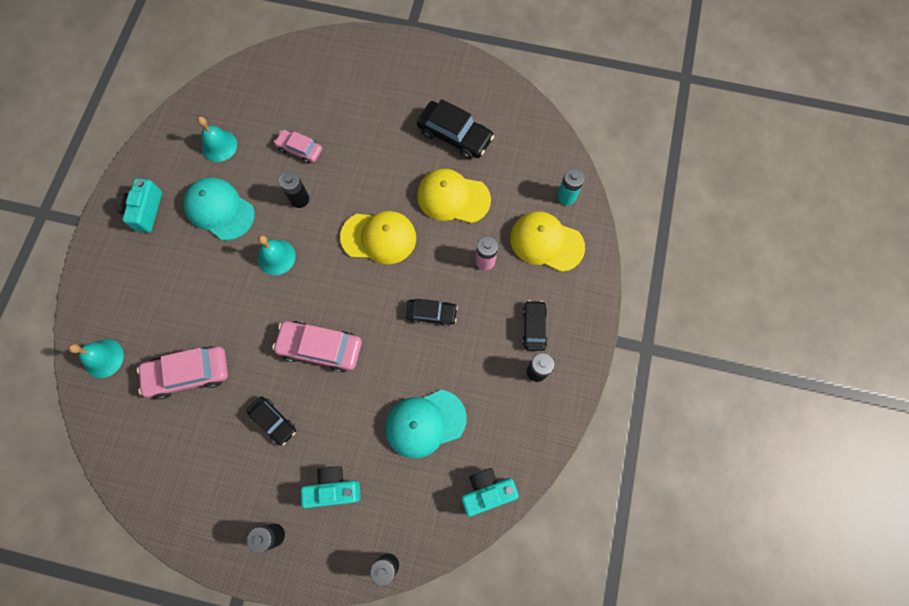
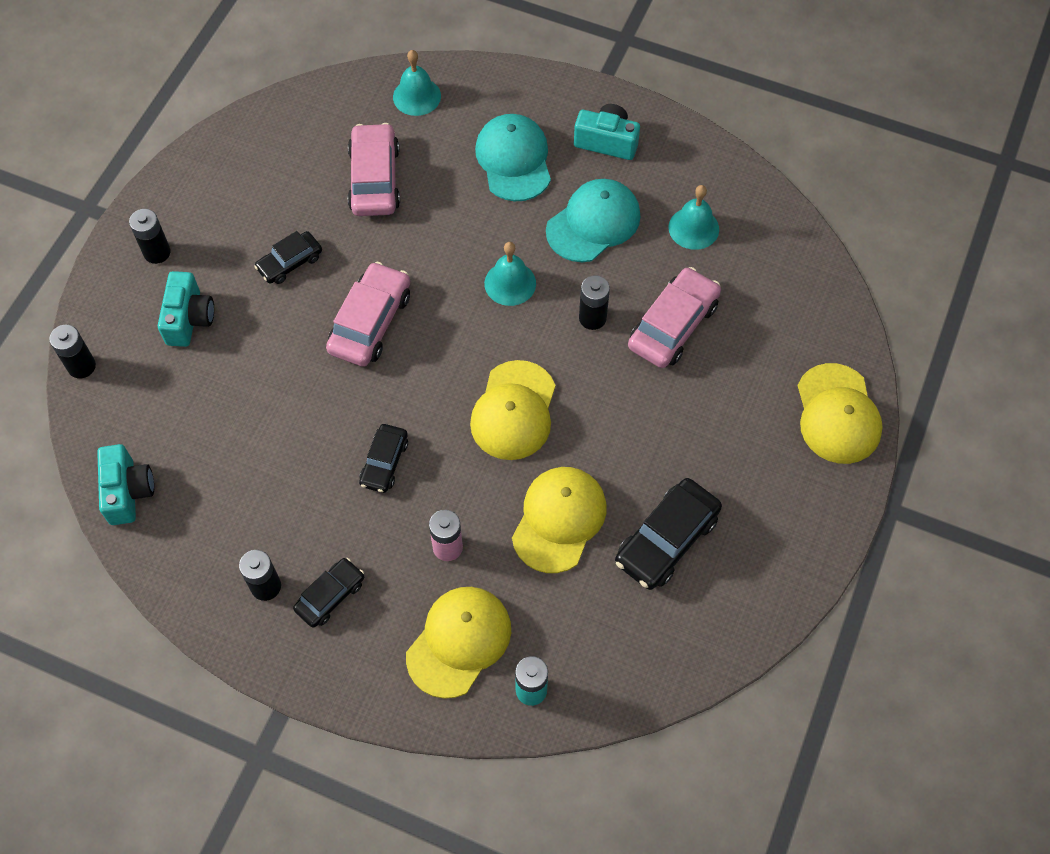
camera: 100 degrees right, 10 degrees down
(300, 149) = (673, 325): pink car -> pink car, size x1.64
(353, 53) = (837, 414): none -> yellow cap
(425, 423) = (237, 432): turquoise cap -> turquoise cap (514, 160)
(534, 327) = (330, 596): black car -> black car turned 60 degrees counterclockwise

